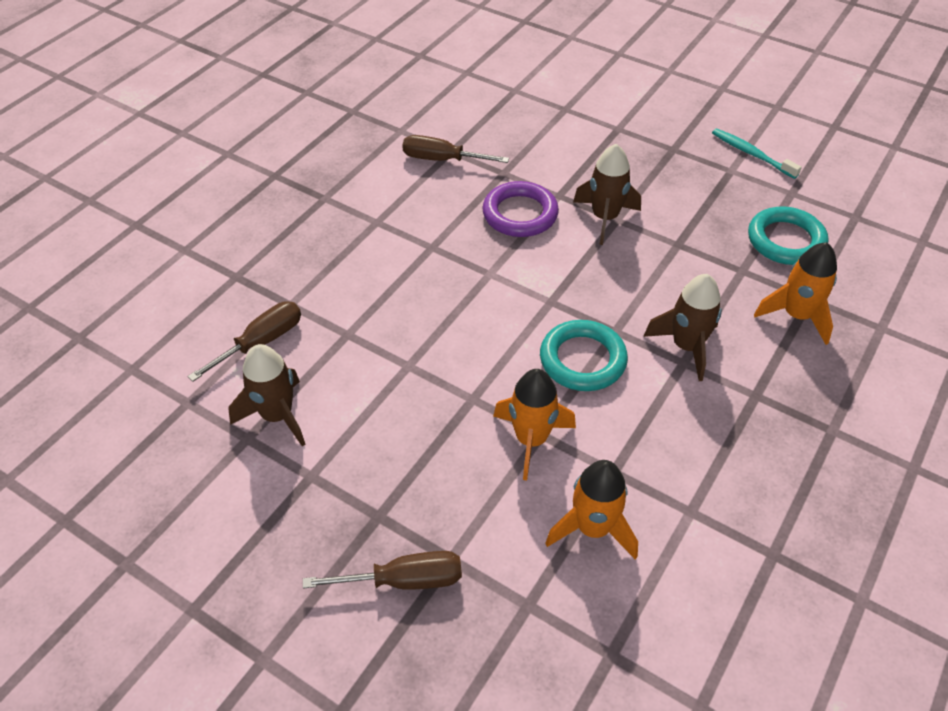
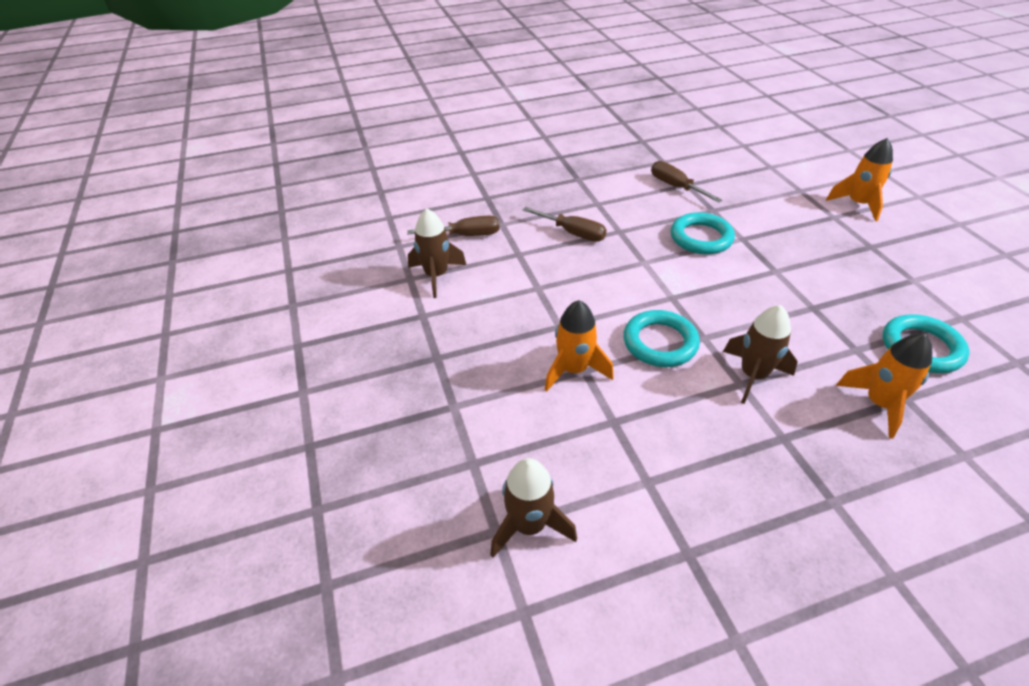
camera: 40 degrees right, 5 degrees down
(404, 580) = (415, 400): brown screwdriver -> brown screwdriver (573, 233)
(520, 214) = (701, 238): purple ring -> turquoise ring
(593, 528) = (562, 446): orange rocket -> orange rocket (857, 204)
(605, 218) = (766, 266): brown rocket -> brown rocket (529, 525)
(751, 154) = (945, 276): turquoise toothbrush -> none

